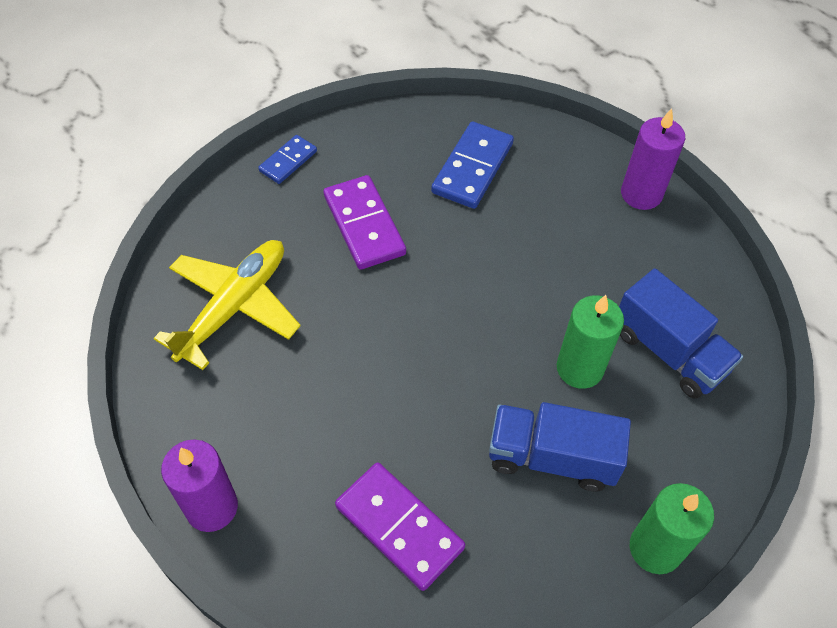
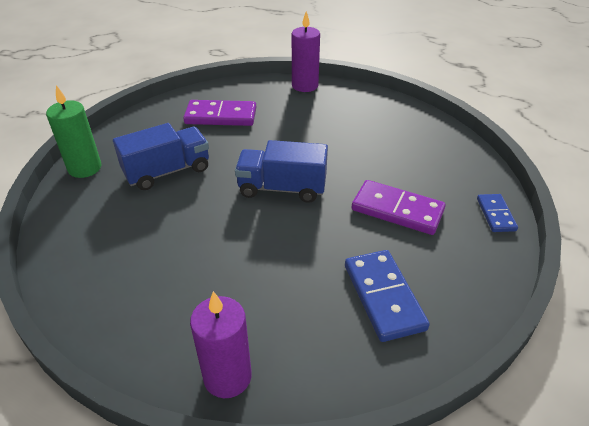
camera: 140 degrees right, 15 degrees down
(234, 307) = (399, 137): yellow plane -> none
(579, 368) = (182, 217): green candle -> none
(669, 351) = (126, 261): blue truck -> blue truck (282, 188)

